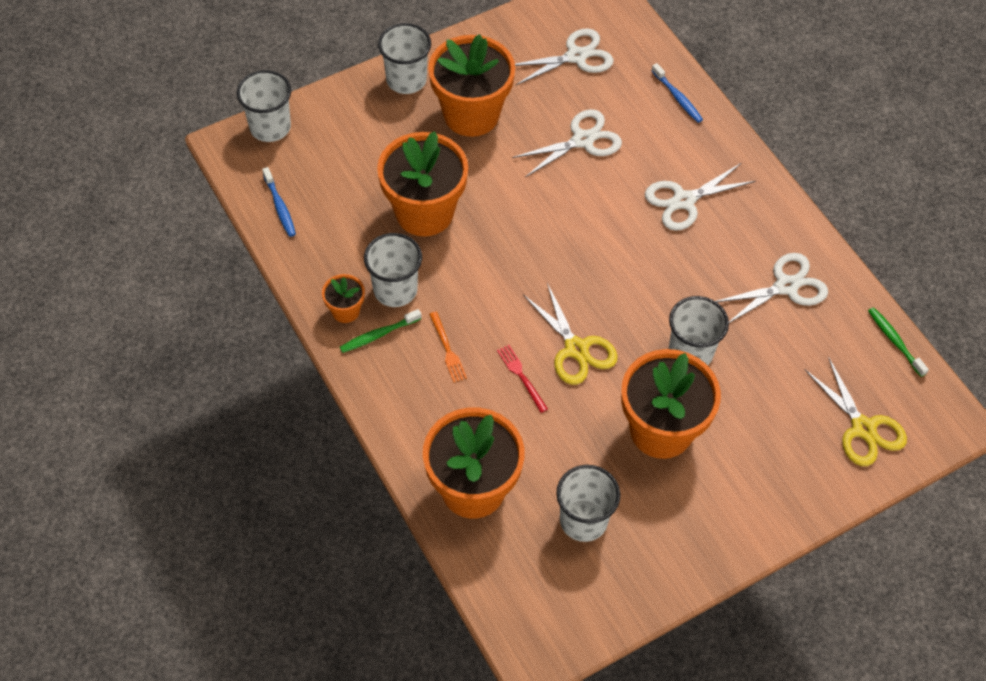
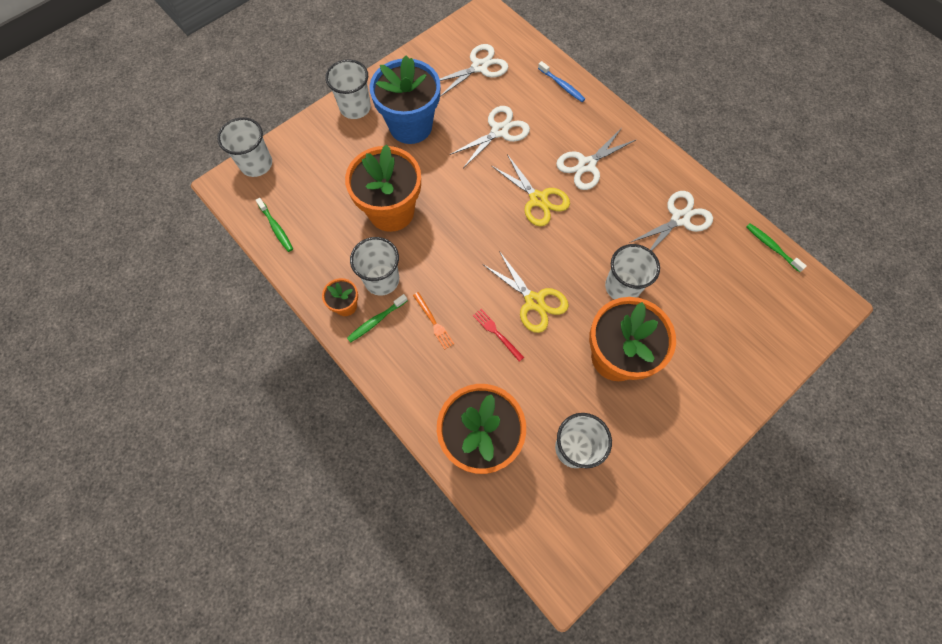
camera: 10 degrees left, 10 degrees up
(280, 206) = (276, 228): blue toothbrush -> green toothbrush
(471, 114) = (410, 126): orange flower pot -> blue flower pot
(863, 428) = (768, 323): yellow scissors -> yellow scissors (538, 199)

